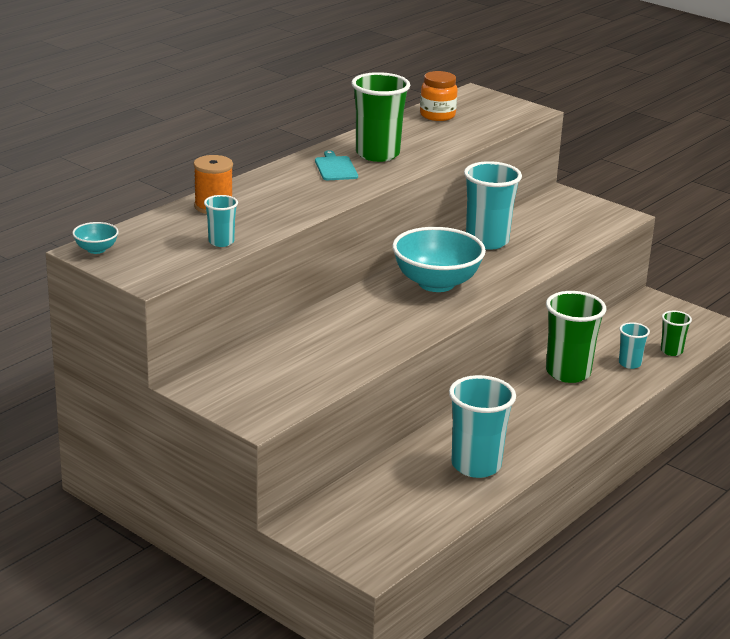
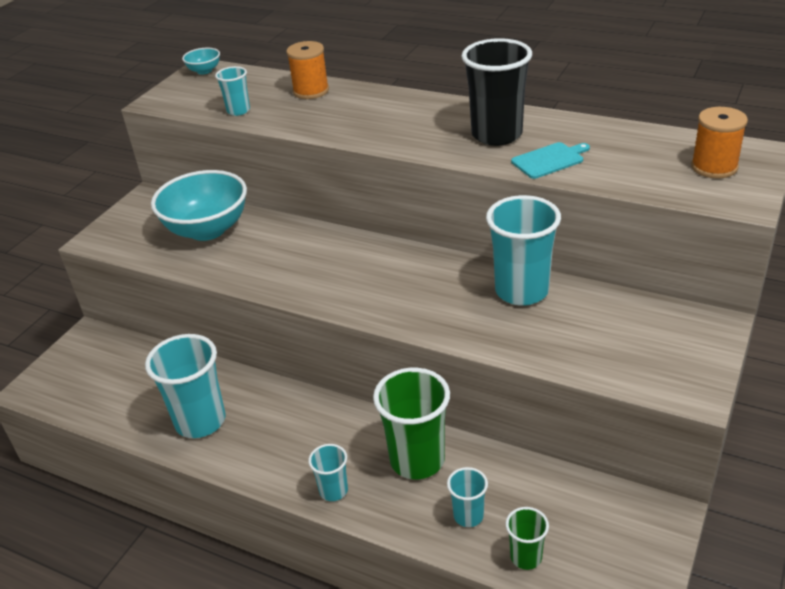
camera: 80 degrees right, 10 degrees up
(335, 168) = (441, 122): turquoise cutting board -> turquoise cutting board (549, 160)
(377, 154) = (497, 135): green cup -> black cup
(436, 283) = (392, 277): turquoise bowl -> turquoise bowl (207, 229)
(437, 115) = (650, 144): orange jar -> none
(483, 107) = (714, 167): none -> orange spool
(586, 412) = (333, 491): none -> turquoise cup

